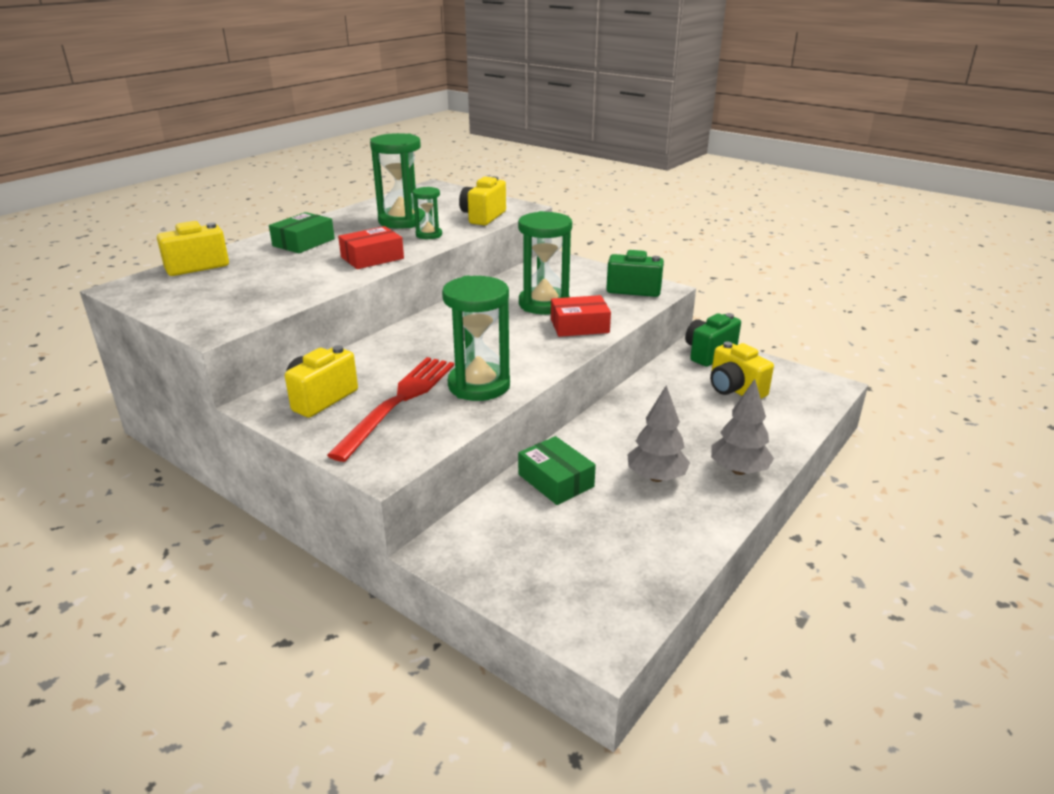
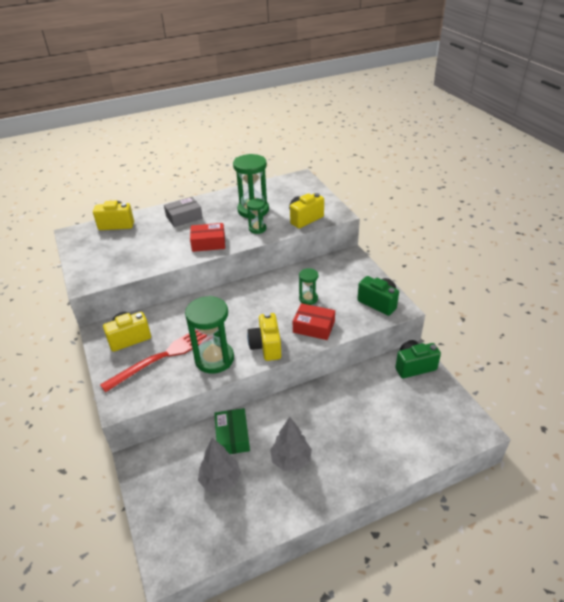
camera: 30 degrees right, 10 degrees up
(303, 242) = (184, 217): green box -> grey box
(544, 304) = (308, 299): green hourglass -> green hourglass, size x0.53
(734, 390) = (404, 406): yellow camera -> yellow camera (266, 346)
(738, 470) = (346, 477): grey tree -> grey tree (220, 480)

